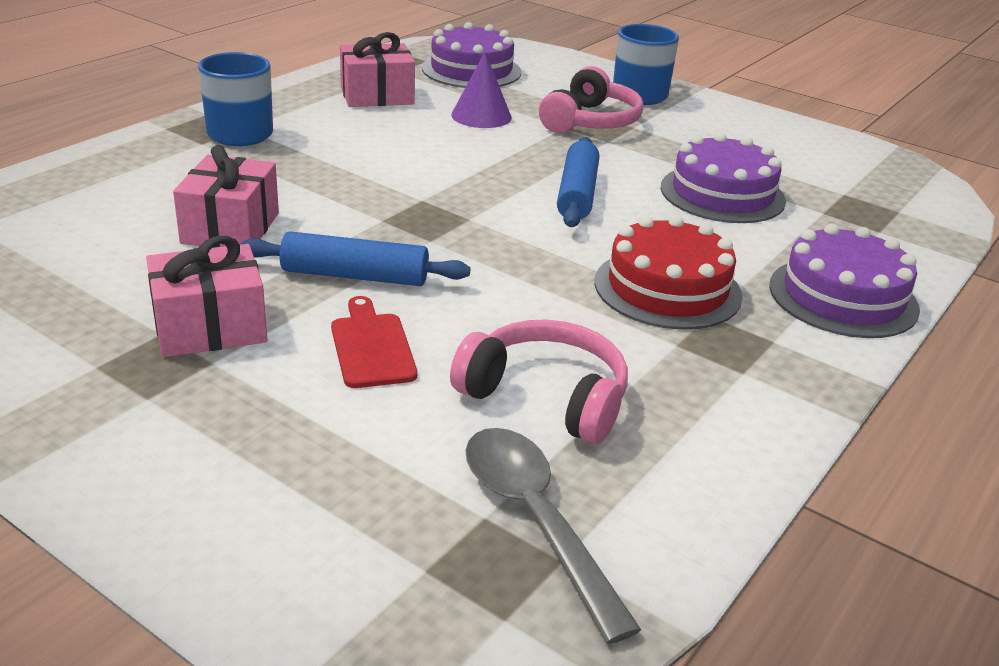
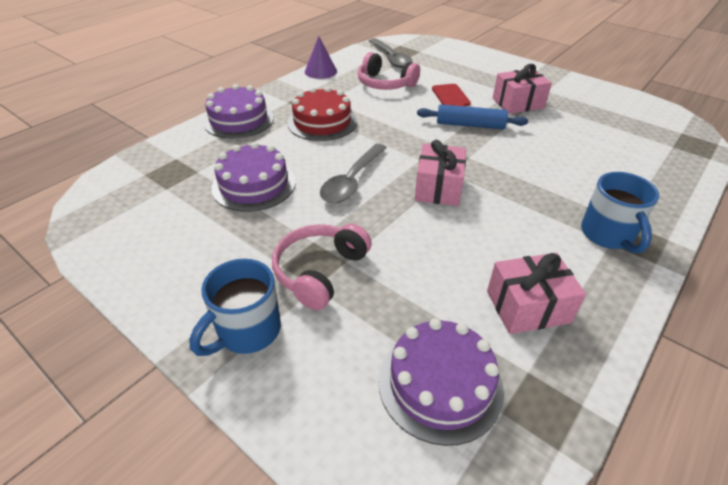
camera: 175 degrees left, 10 degrees up
(230, 228) = (546, 149): pink gift -> pink gift (438, 188)
(481, 116) = (420, 274): purple cone -> purple cone (320, 71)
(577, 194) = (352, 181): blue rolling pin -> grey spoon

